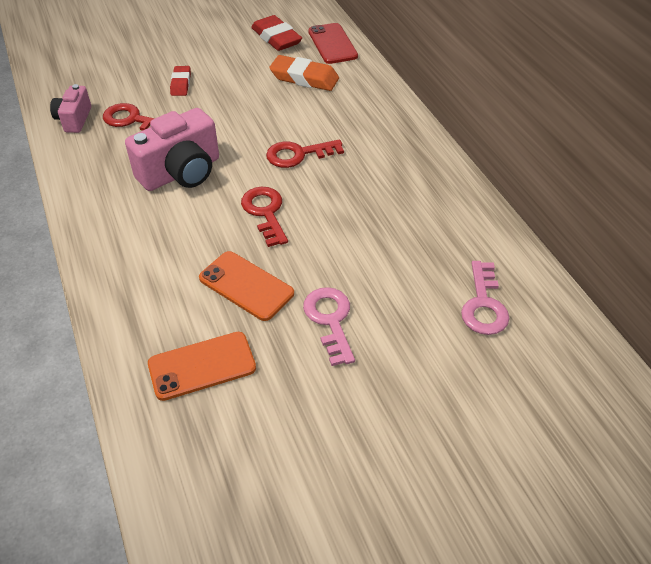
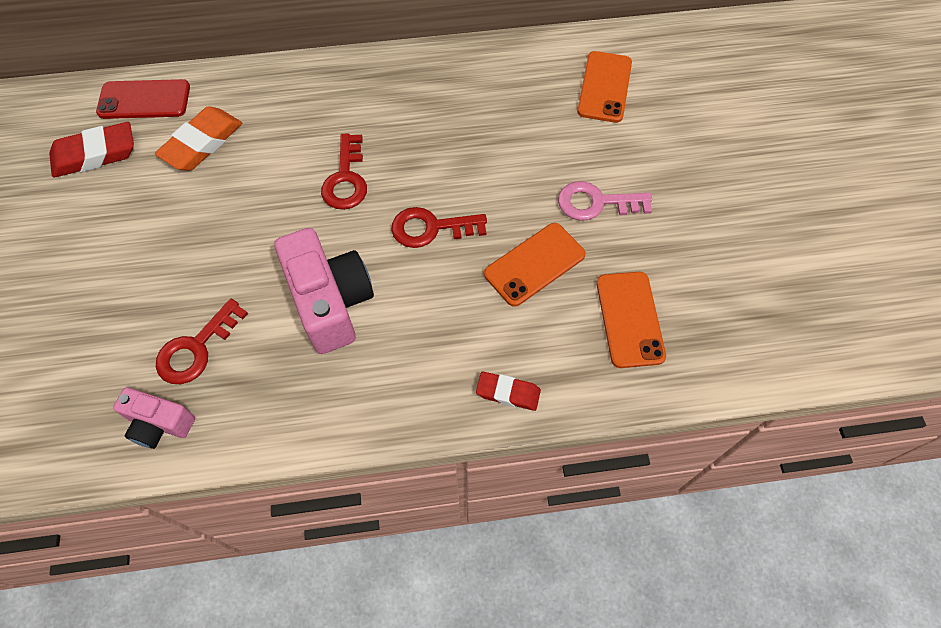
camera: 75 degrees left, 15 degrees up
(181, 84) = (142, 280): red eraser -> red eraser (508, 393)
(484, 305) = (604, 87): pink key -> orange phone

